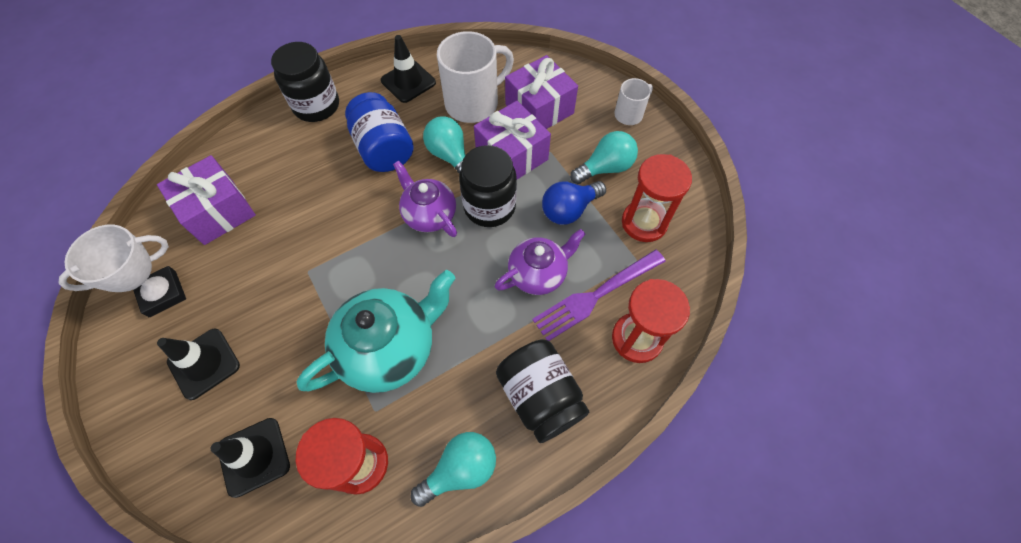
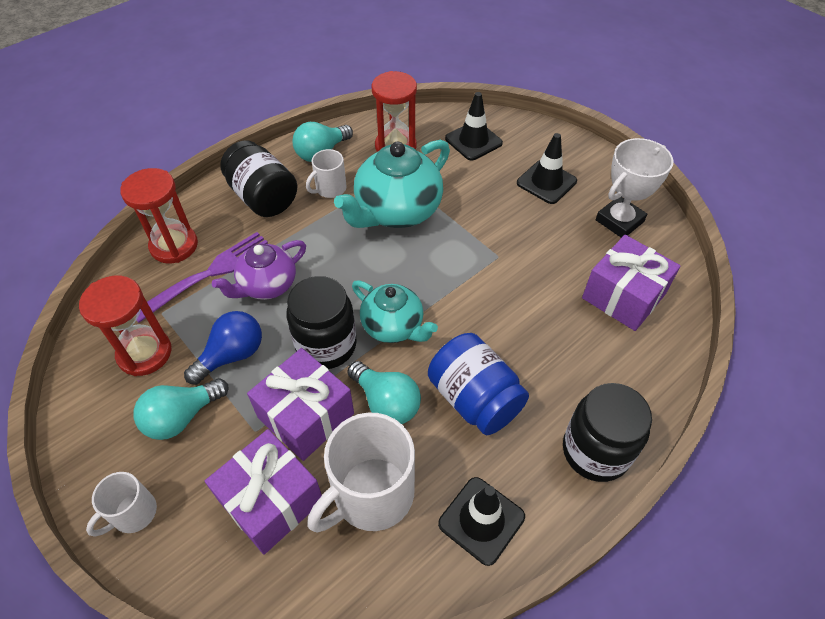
camera: 170 degrees right, 10 degrees down
(429, 214) = (393, 326): purple teapot -> turquoise teapot
(459, 397) = (330, 189): none -> white mug

